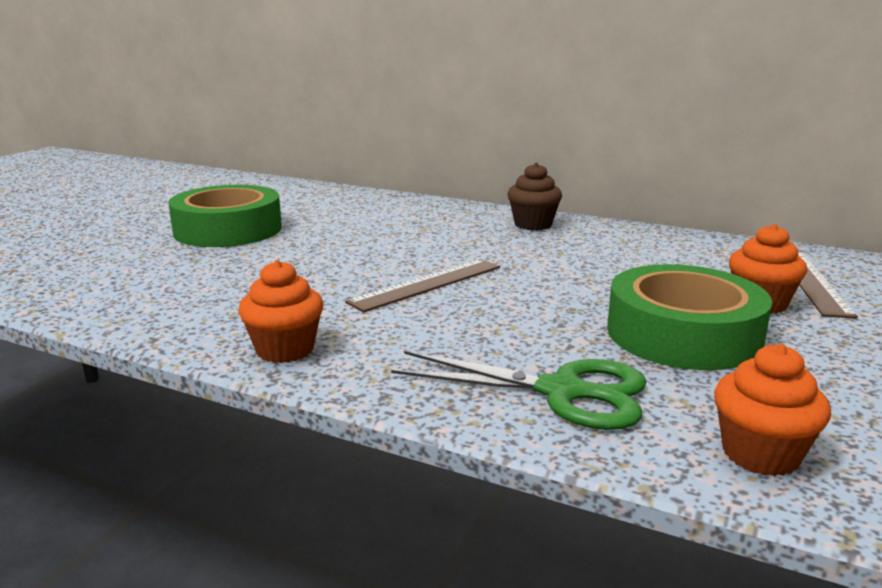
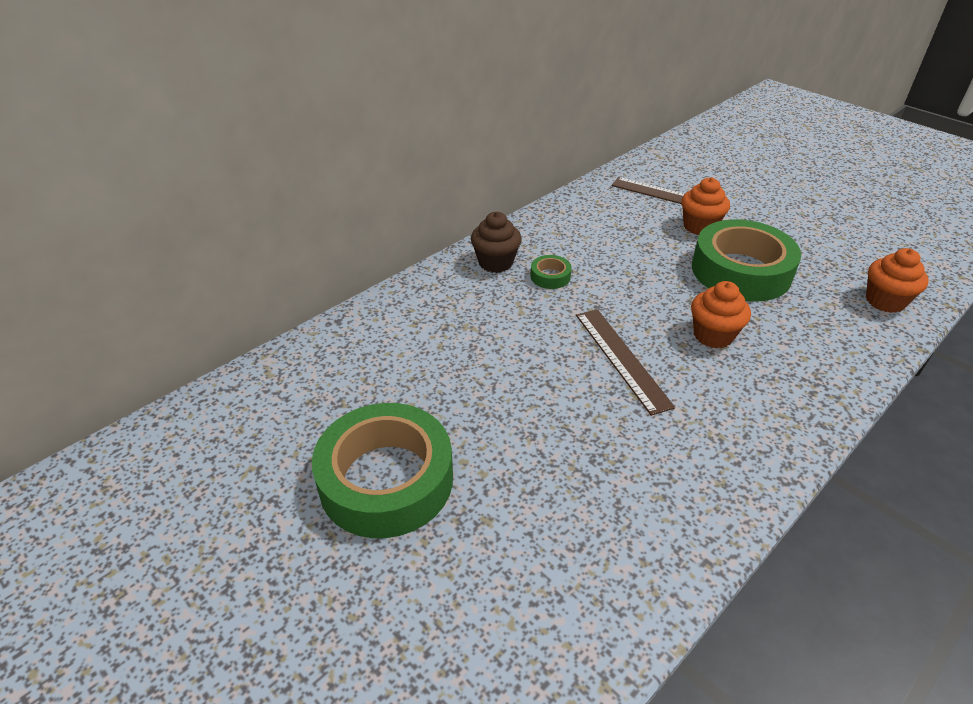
camera: 70 degrees left, 20 degrees up
(285, 350) = (743, 468): orange cupcake -> orange cupcake (713, 335)
(536, 245) = (550, 276): none -> green tape
(561, 392) = (818, 344): green scissors -> none

